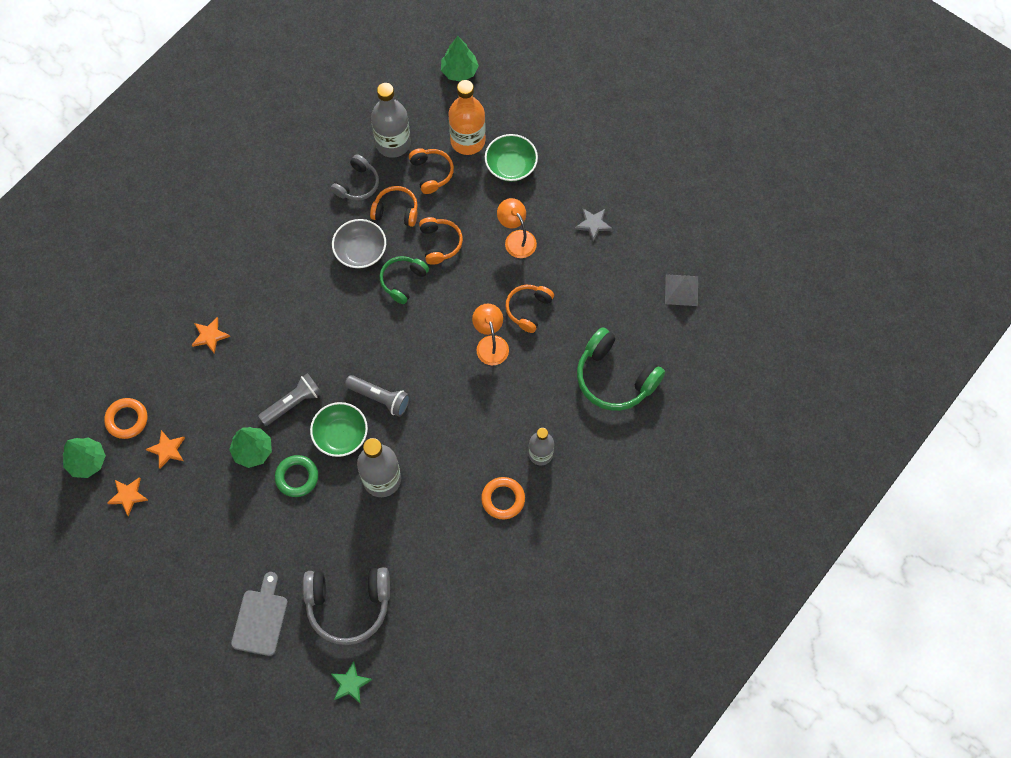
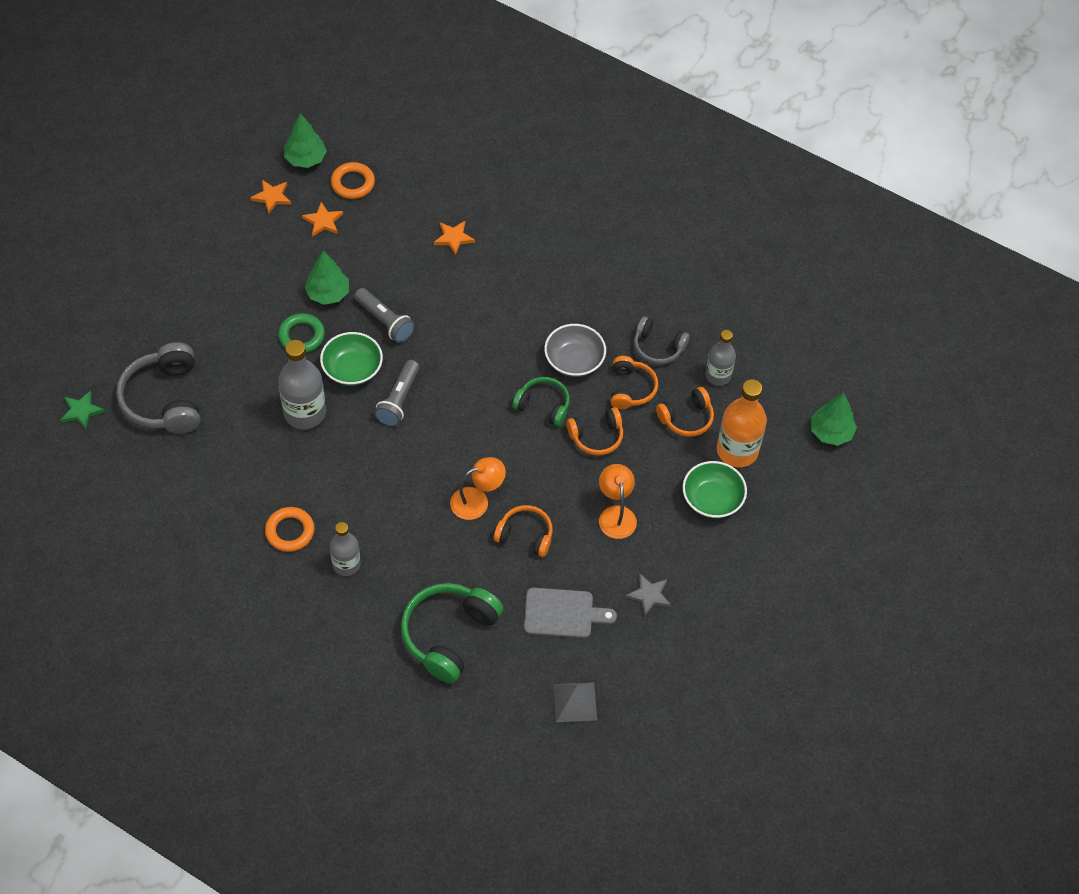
camera: 80 degrees right, 10 degrees down
(260, 619) = (148, 325): grey cutting board -> grey cutting board (563, 613)
(393, 143) = (718, 375): grey bottle -> grey bottle, size x0.64
(516, 238) = (616, 514): orange lamp -> orange lamp turned 60 degrees counterclockwise

